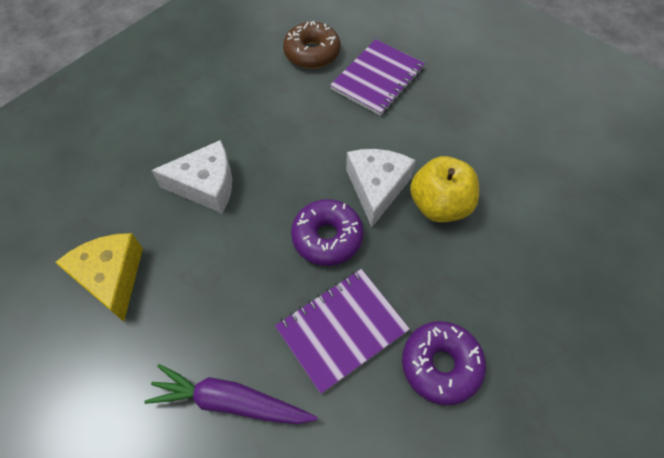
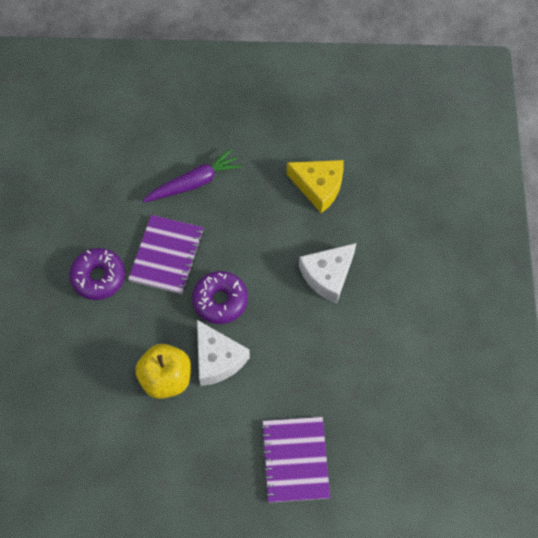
camera: 140 degrees right, 5 degrees up
(312, 53) = (370, 446): brown donut -> none

